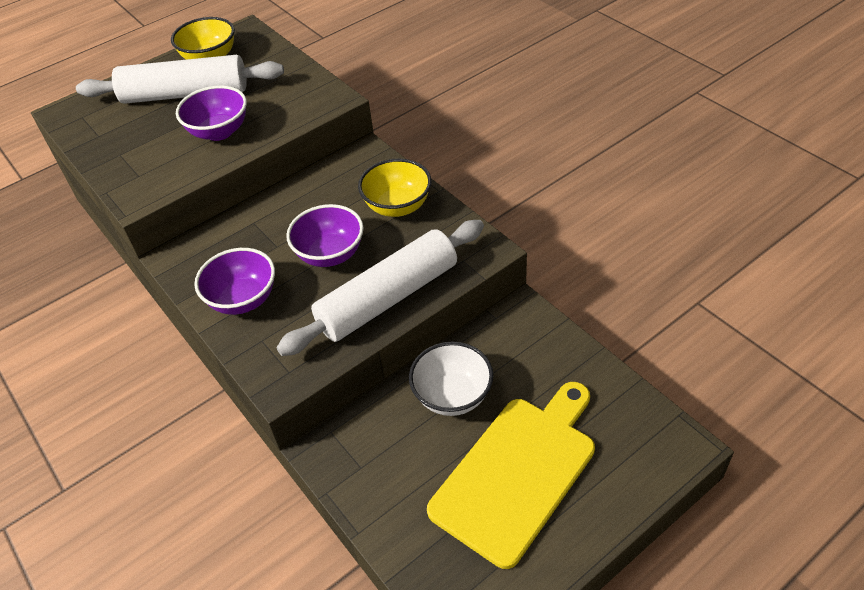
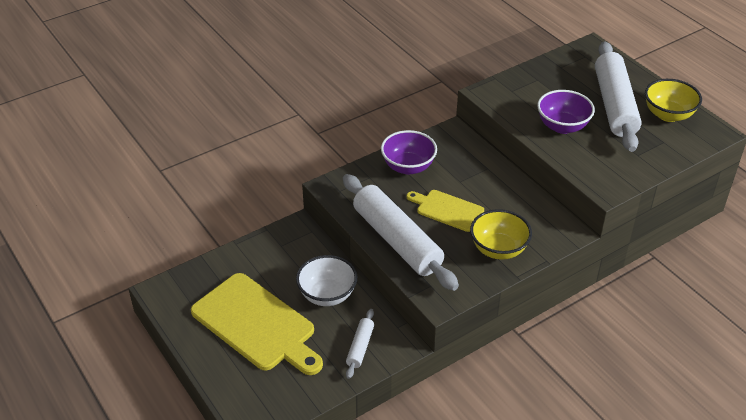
camera: 90 degrees right, 5 degrees down
(330, 254) = (447, 210): purple bowl -> yellow cutting board
(534, 350) = (360, 347): none -> white rolling pin

